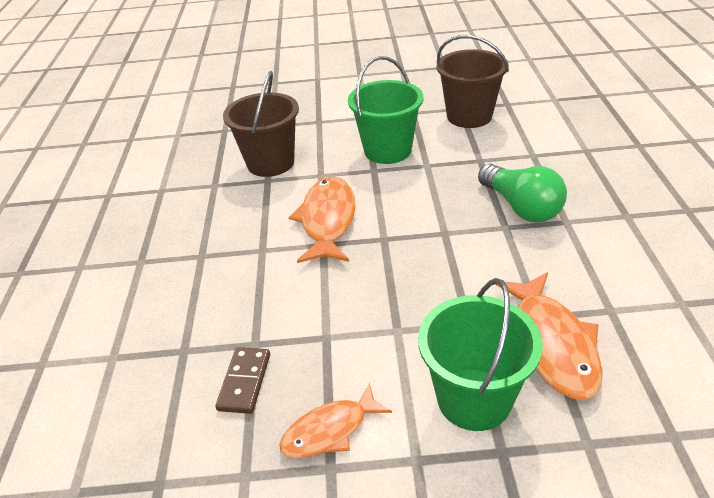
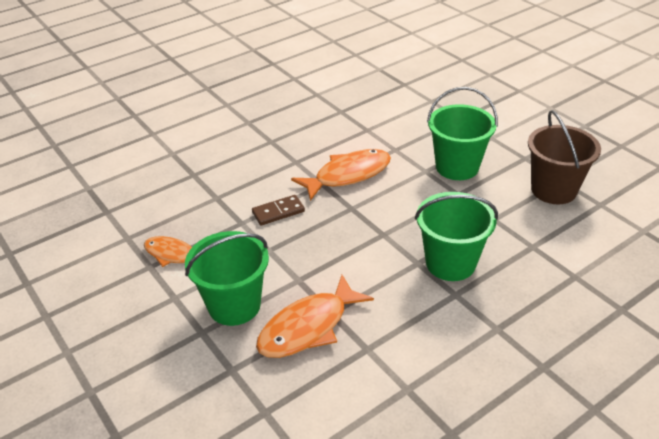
camera: 55 degrees right, 0 degrees up
(245, 382) = (186, 208): brown domino -> brown domino (278, 212)
(270, 163) = (387, 122): brown bucket -> none
(521, 207) = (450, 263): green light bulb -> green bucket

